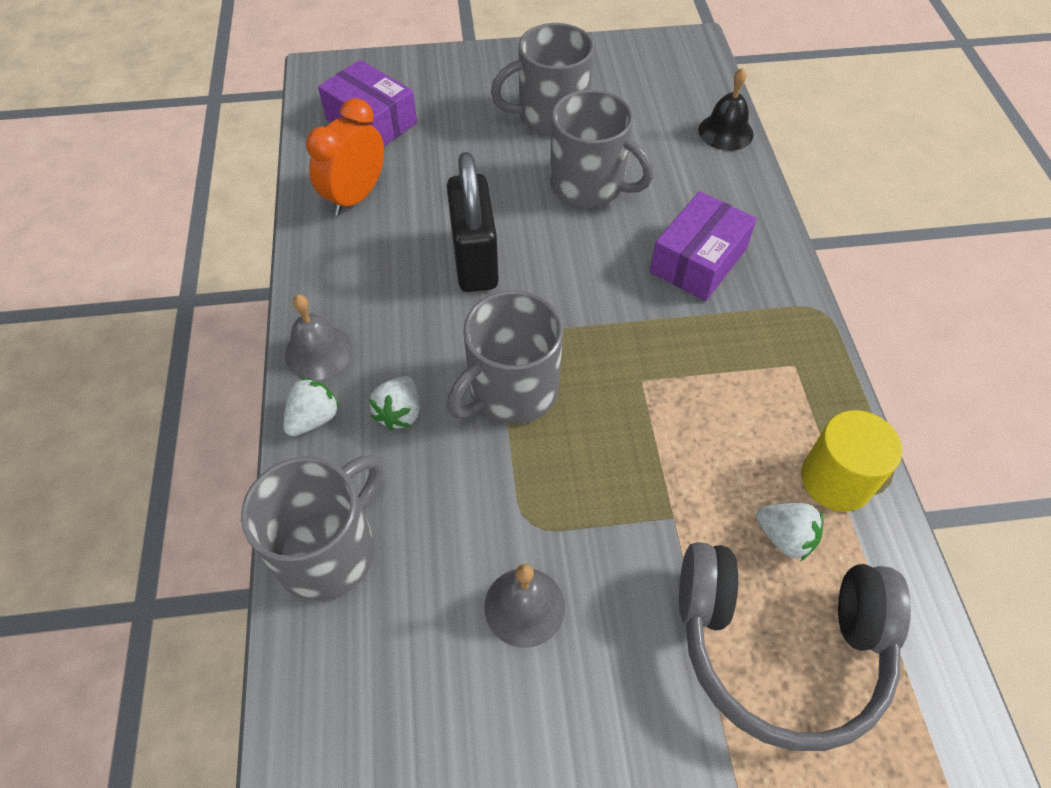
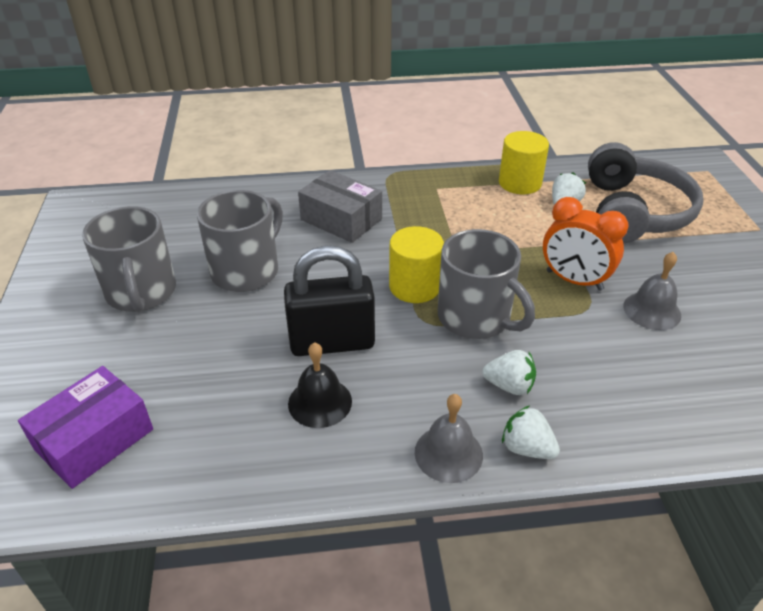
camera: 90 degrees left, 15 degrees down
(328, 550) = (651, 422): grey mug -> none
(356, 197) = (227, 443): orange clock -> orange clock (574, 280)
(568, 333) = (414, 286): none -> yellow cylinder
(698, 260) = (341, 219): purple box -> grey box
(725, 132) = (200, 196): black bell -> black bell (320, 402)

